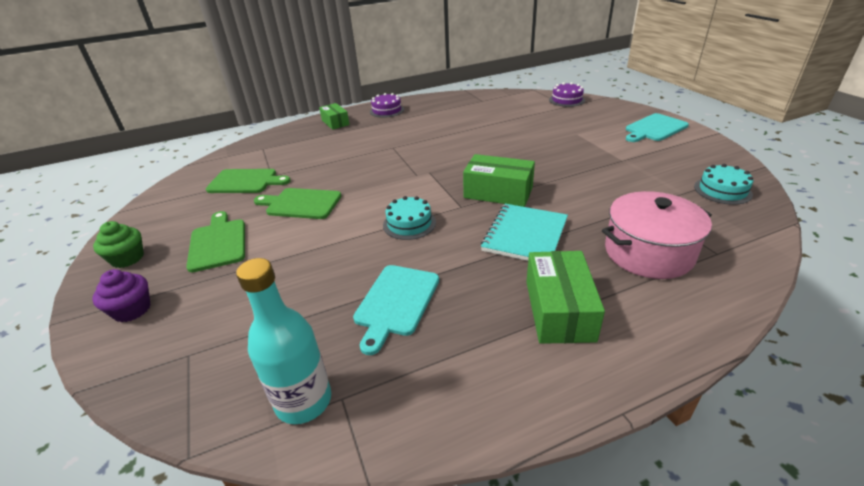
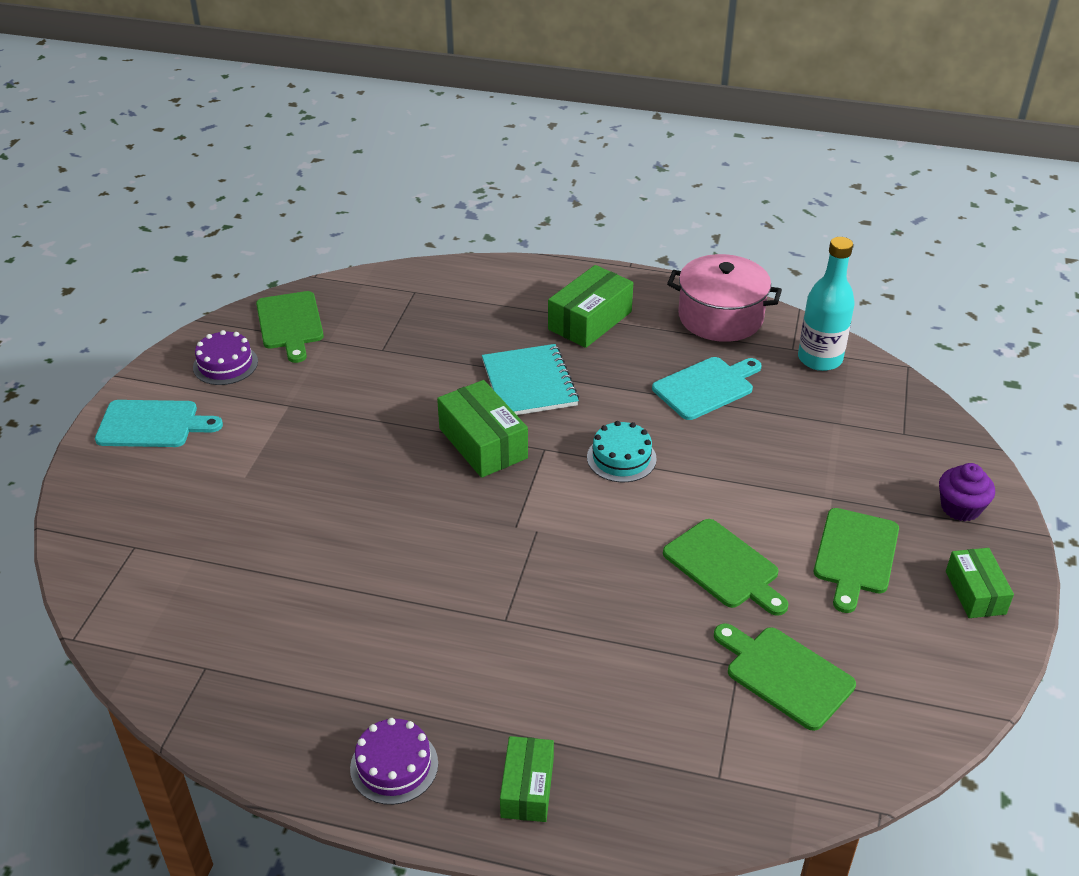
camera: 145 degrees left, 5 degrees up
(127, 258) = (975, 592): green cupcake -> green box
(525, 235) = (529, 383): turquoise notebook -> turquoise notebook turned 75 degrees counterclockwise
(566, 100) = (101, 563): purple cake -> purple cake (225, 364)
(648, 252) = (460, 317): pink pot -> pink pot (720, 317)
(722, 190) = (290, 323): turquoise cake -> green cutting board

